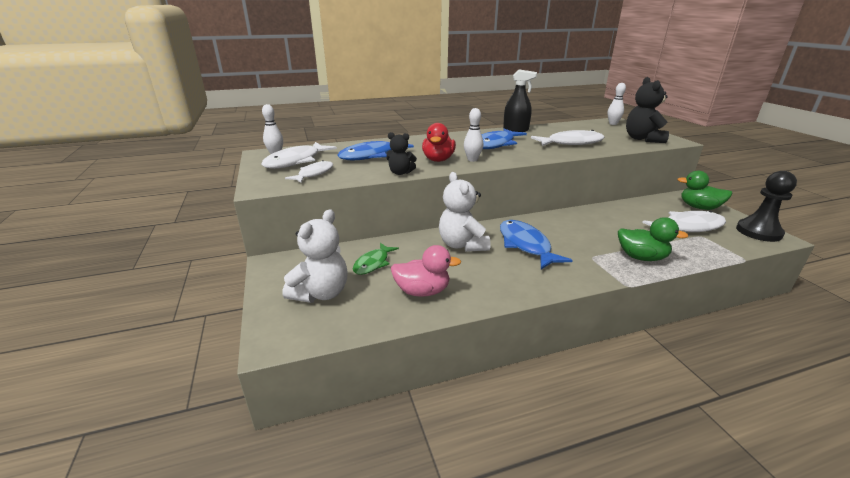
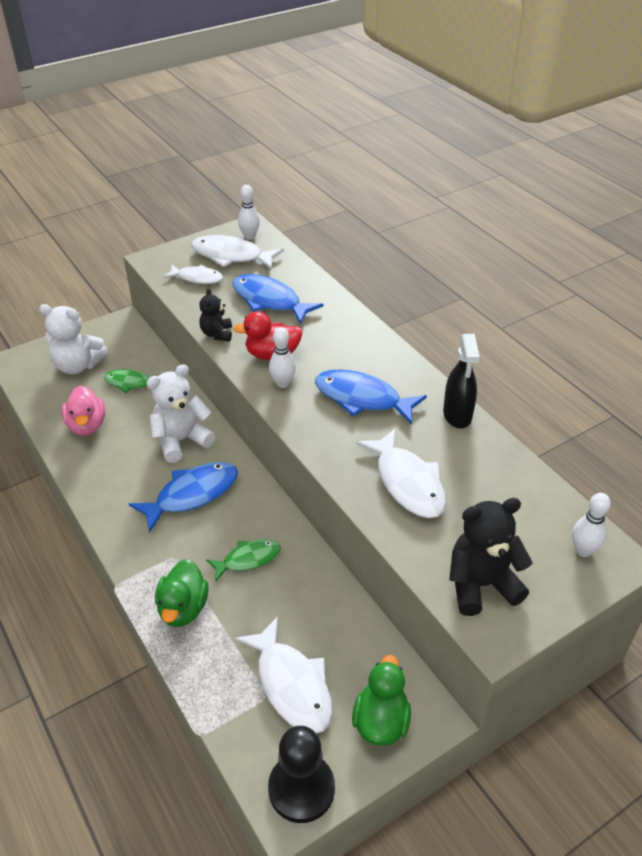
camera: 75 degrees right, 15 degrees up
(590, 230) = (248, 559): none -> green fish

